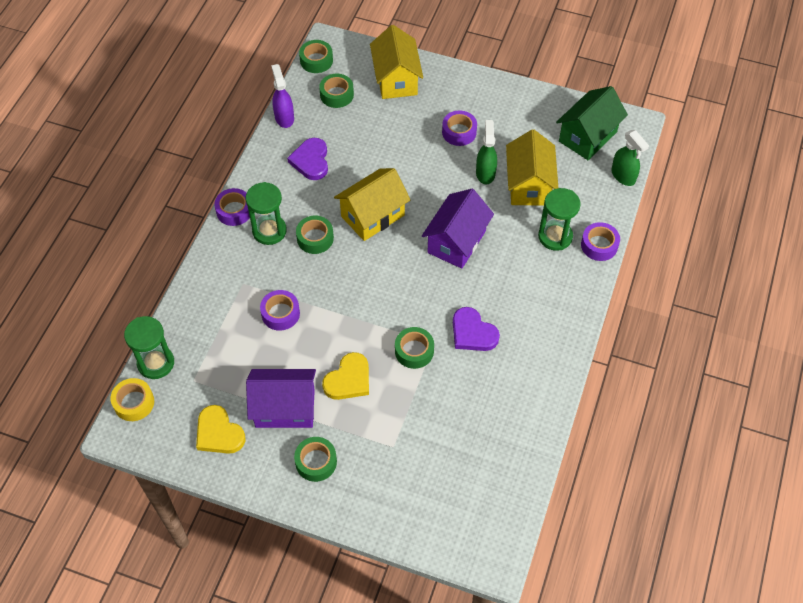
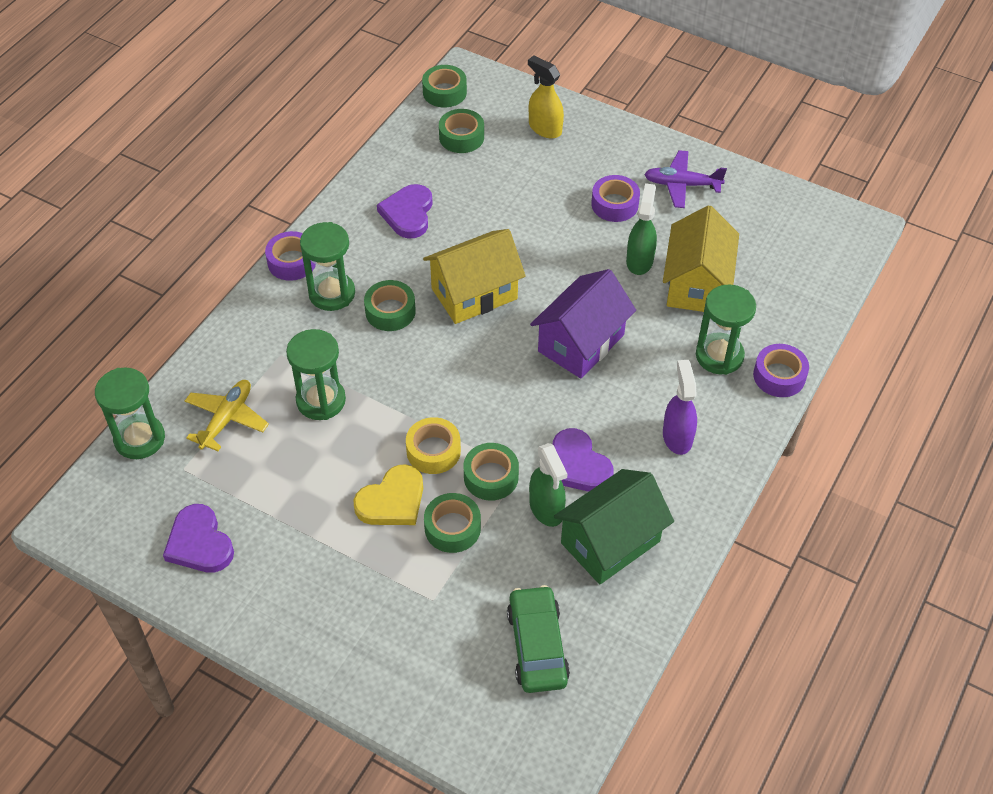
camera: 10 degrees right, 5 degrees down
(134, 403) = (97, 485): yellow tape -> yellow tape (433, 451)
(216, 338) = (227, 419): none -> yellow plane
(219, 433) = (199, 543): yellow heart -> purple heart
(280, 313) = (321, 400): purple tape -> green hourglass
(284, 117) = (386, 156): purple spray bottle -> purple spray bottle (677, 436)
(285, 408) = (296, 524): purple house -> none
(316, 462) = (321, 603): green tape -> green tape (452, 528)
(396, 79) = (545, 128): yellow house -> yellow spray bottle
(472, 466) = (537, 646): none -> green car
(504, 110) = (682, 184): none -> purple plane
(587, 136) = (790, 233): green house -> green house (610, 542)
(623, 176) = (831, 291): green spray bottle -> green spray bottle (546, 509)

